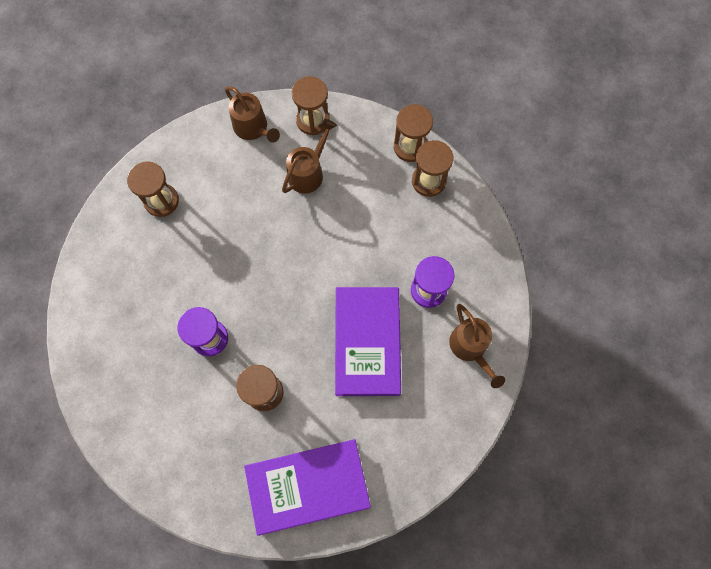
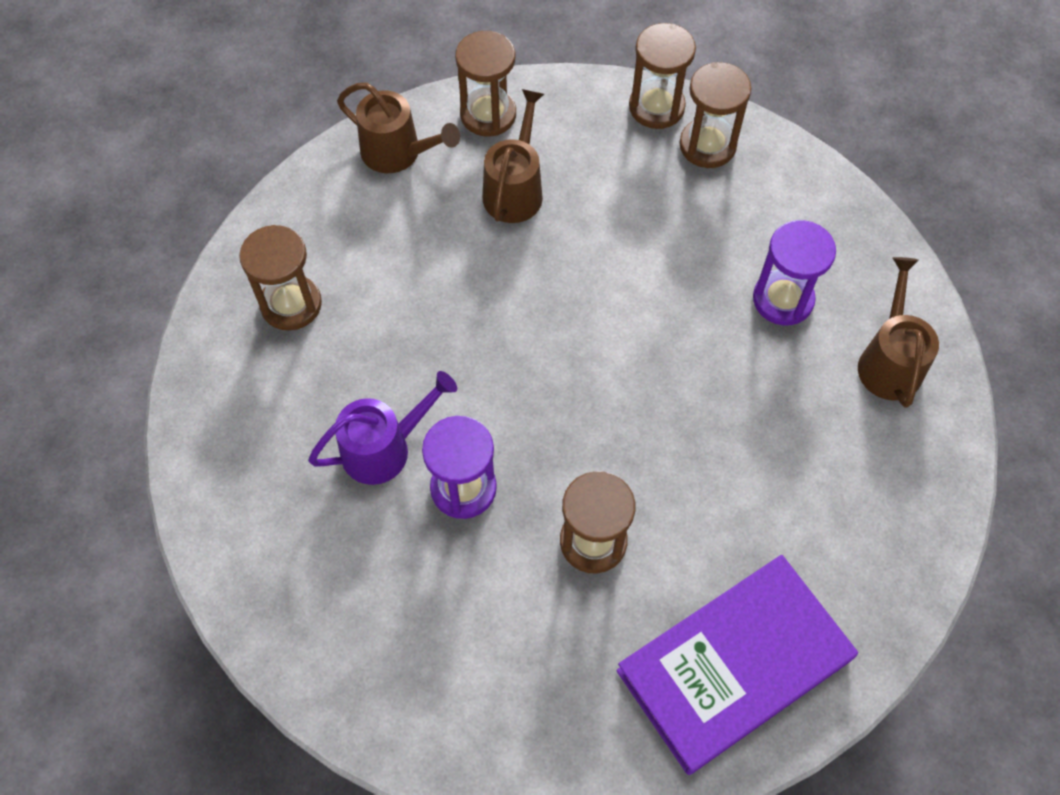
camera: 20 degrees left, 10 degrees down
(178, 301) = (384, 448): none -> purple watering can
(367, 342) = (724, 407): purple book -> none
(471, 348) = (889, 361): brown watering can -> brown watering can turned 135 degrees counterclockwise

